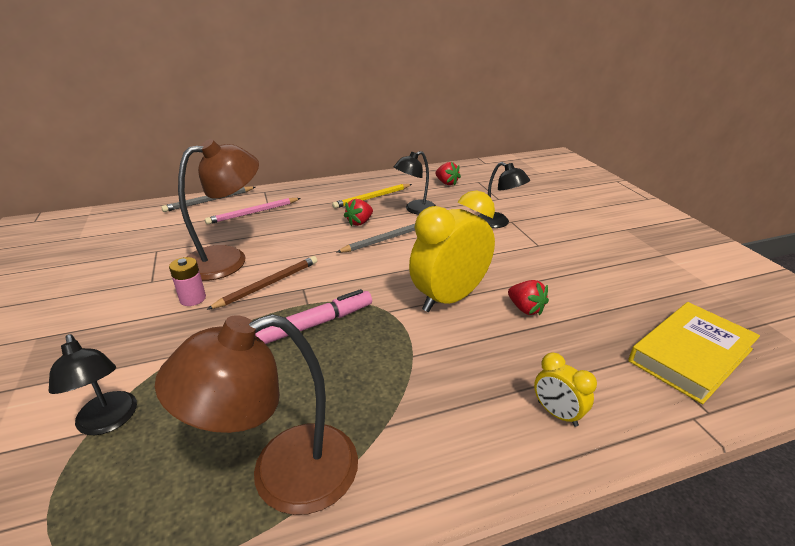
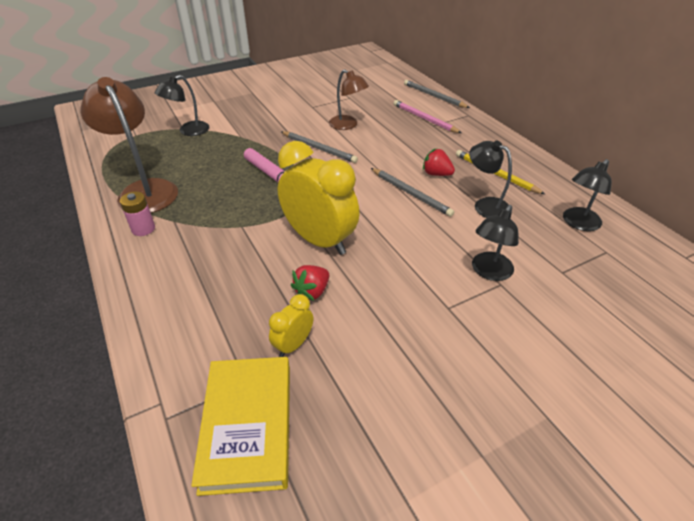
camera: 80 degrees right, 10 degrees up
(193, 299) = (295, 125): pink battery -> pink battery (143, 229)
(227, 259) = (347, 125): brown lamp -> brown lamp, size x0.60
(268, 284) = (319, 148): brown pencil -> grey pencil
(446, 183) = (578, 223): red strawberry -> black lamp
(557, 413) = (175, 306): yellow clock -> yellow clock (293, 344)
(690, 355) = (248, 425): yellow book -> yellow book turned 45 degrees clockwise

